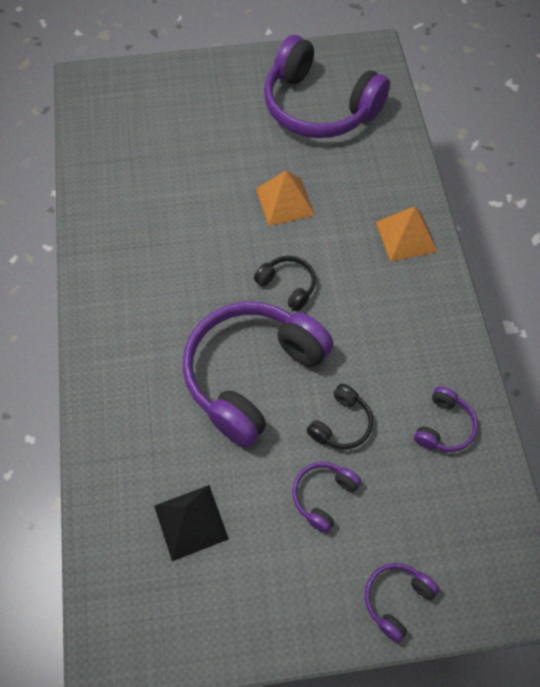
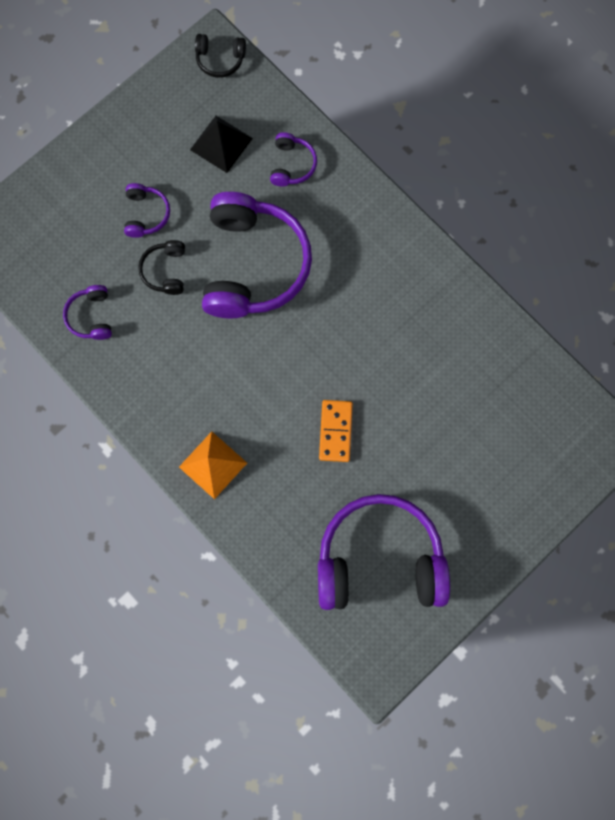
camera: 145 degrees right, 15 degrees up
(285, 201) = (335, 431): orange pyramid -> orange domino
(287, 286) = (278, 353): black headphones -> black headphones (220, 59)
(396, 600) = (60, 182): purple headphones -> purple headphones (292, 165)

